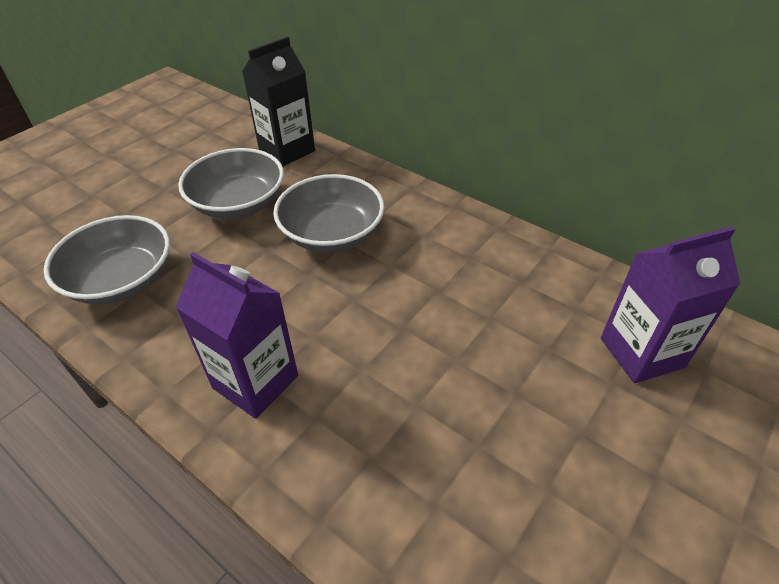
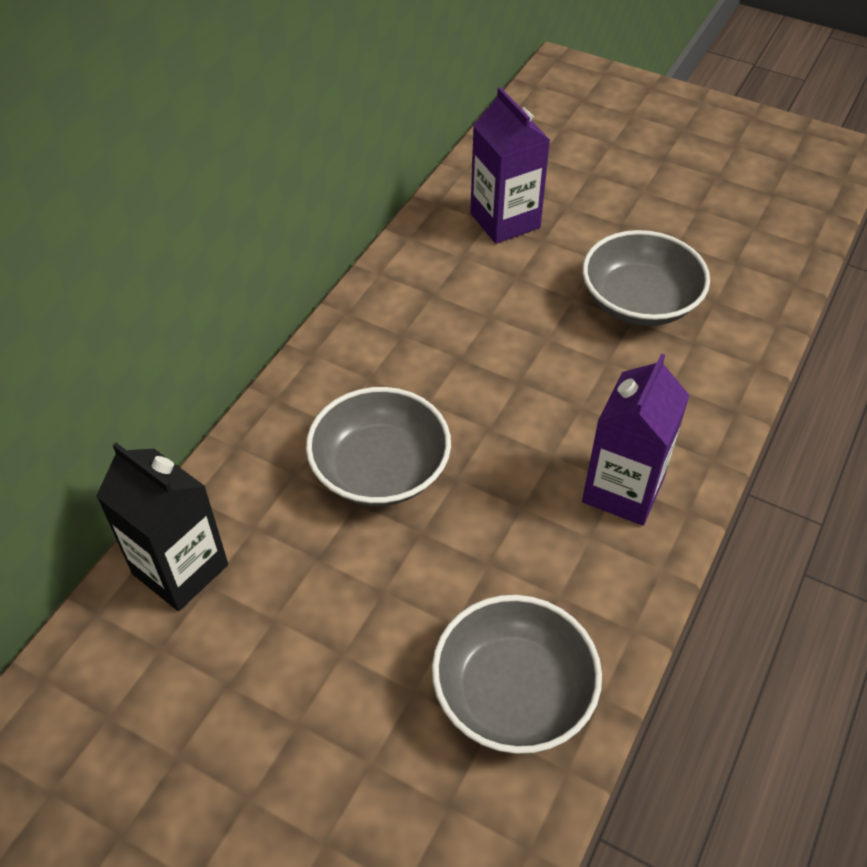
camera: 100 degrees left, 5 degrees up
(238, 203) = (327, 598): grey bowl -> grey bowl (639, 301)

